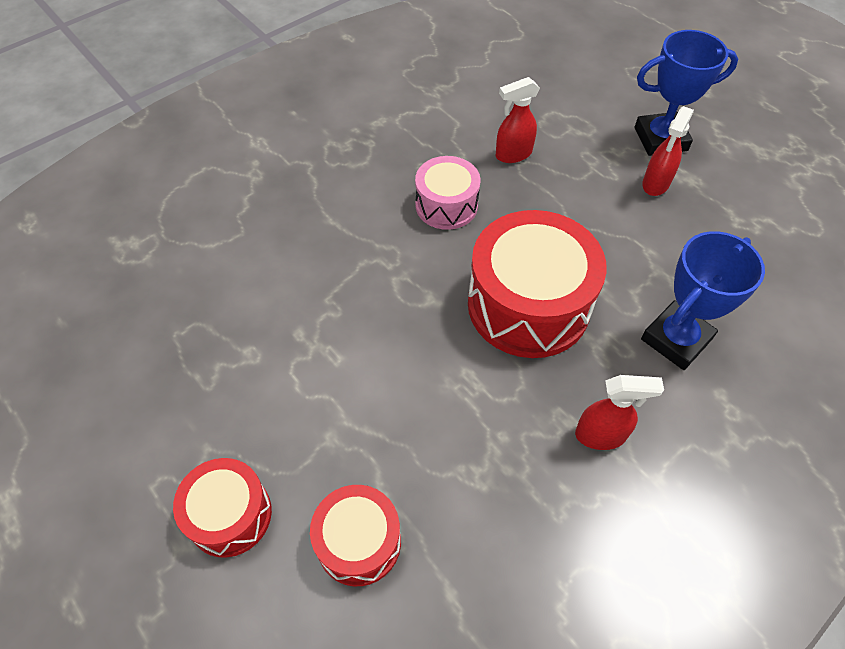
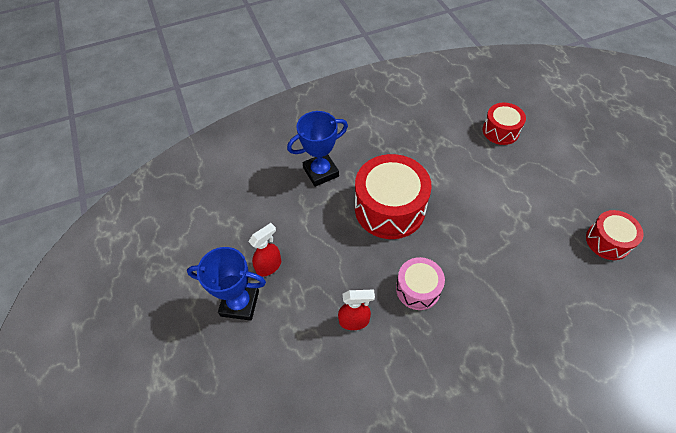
camera: 160 degrees left, 0 degrees up
(230, 515) = (558, 152): red drum -> red drum (607, 241)
(601, 435) = (381, 142): red spray bottle -> none

